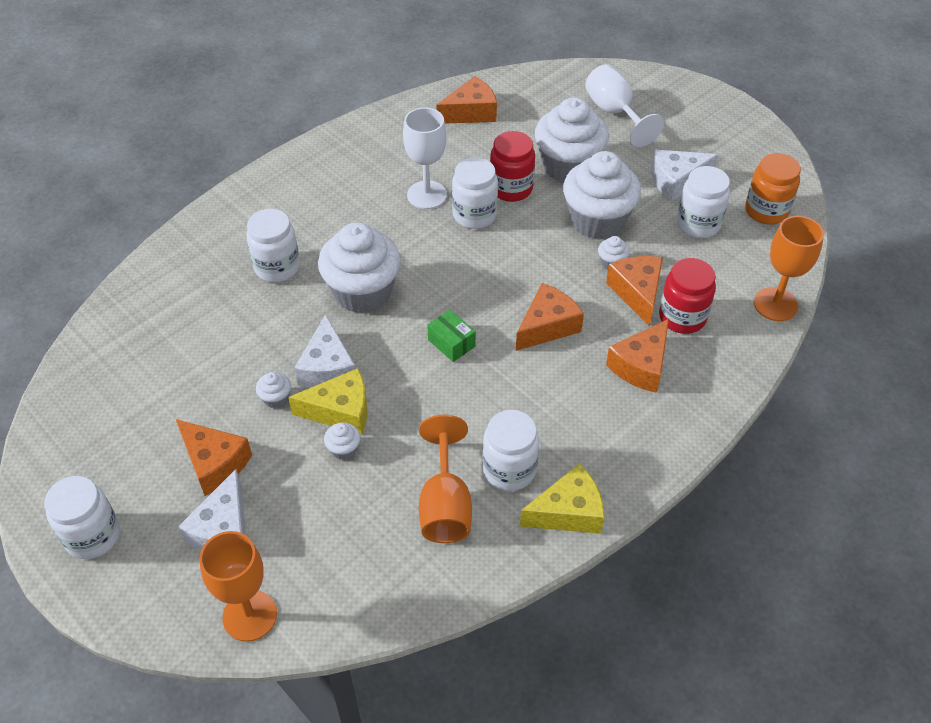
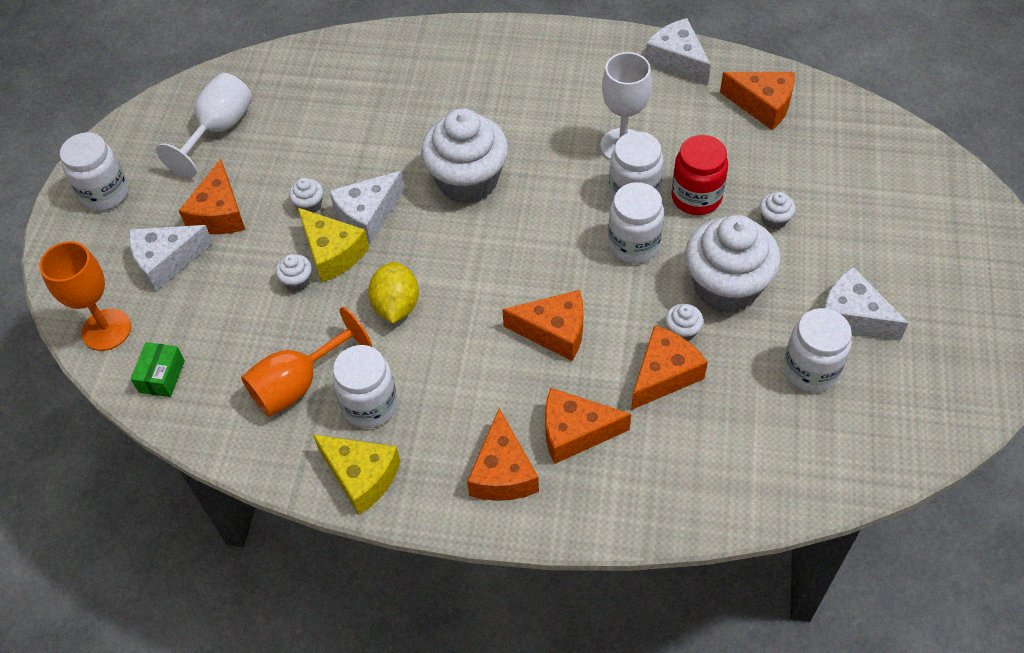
camera: 55 degrees right, 5 degrees up
(277, 267) = (440, 111): white jar -> white jar (634, 244)
(385, 124) = (677, 60): none -> white cheese
(433, 401) = (396, 306): none -> yellow lemon
(451, 343) = (469, 276): green box -> green box (162, 376)
(568, 166) = (774, 220): white cupcake -> white cupcake, size x0.40
(614, 113) = (893, 208): white goblet -> white goblet (219, 130)
(638, 425) = (503, 472): none -> orange cheese
(682, 317) = (668, 430): red jar -> none
(766, 211) = (896, 418): orange jar -> none
(775, 304) = (767, 501): orange goblet -> none

